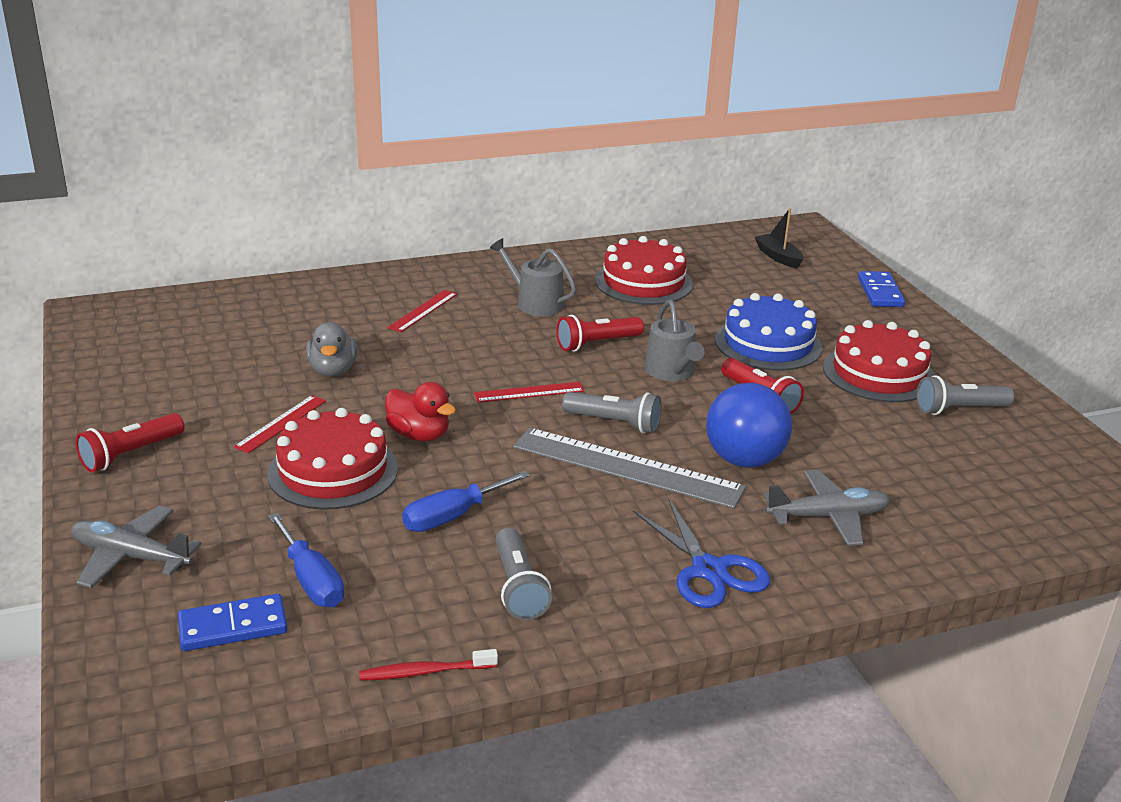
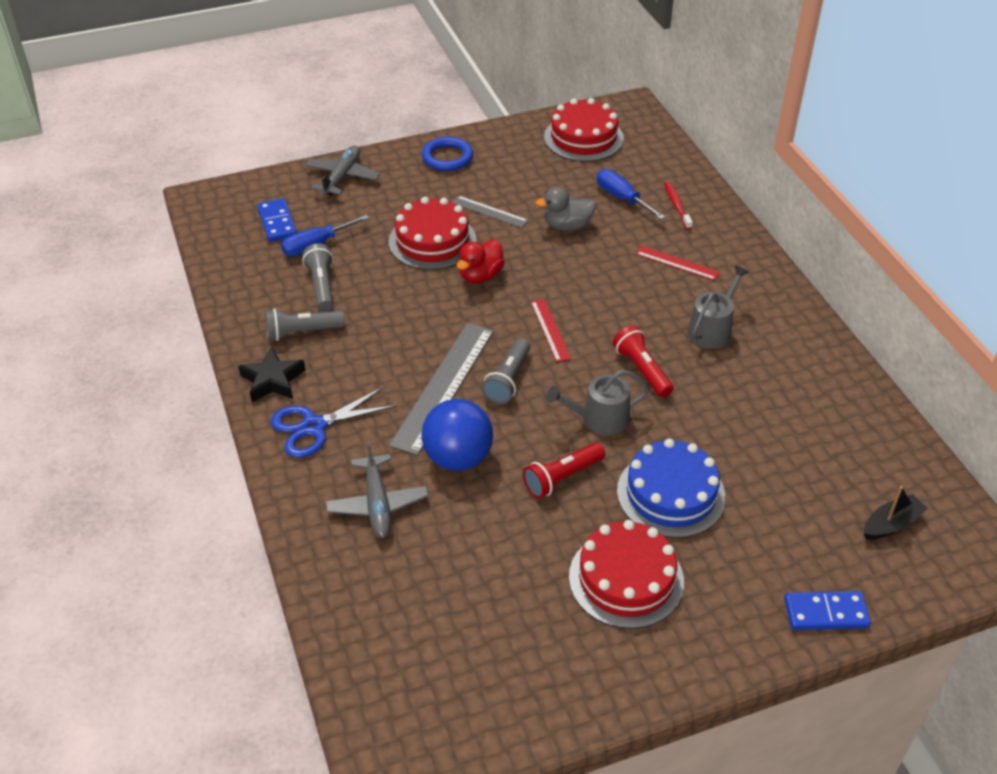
camera: 90 degrees right, 15 degrees up
(130, 454) = (447, 157): red flashlight -> blue ring
(281, 423) = (489, 211): red ruler -> grey ruler
(425, 672) = (229, 297): red toothbrush -> red toothbrush (677, 206)
(452, 516) = (380, 298): blue screwdriver -> blue screwdriver (622, 198)
(622, 613) = (272, 380): none -> black star
(643, 282) = (782, 405): red cake -> red cake (583, 138)
(959, 409) = (561, 637): grey flashlight -> grey flashlight (322, 286)

